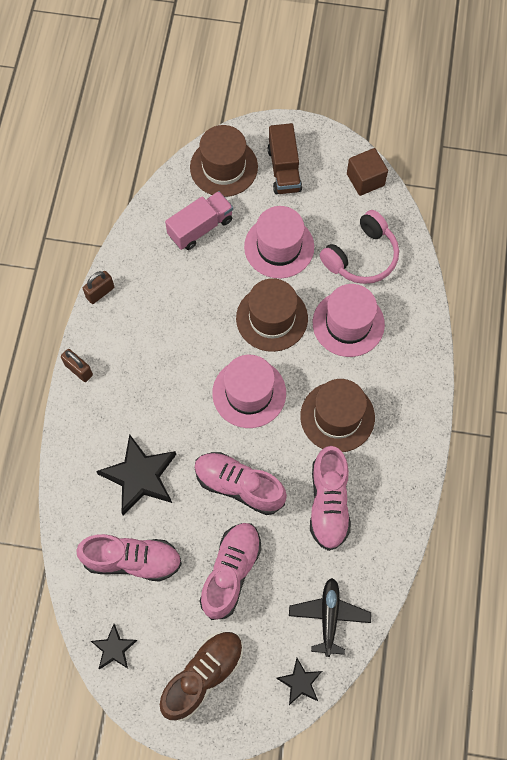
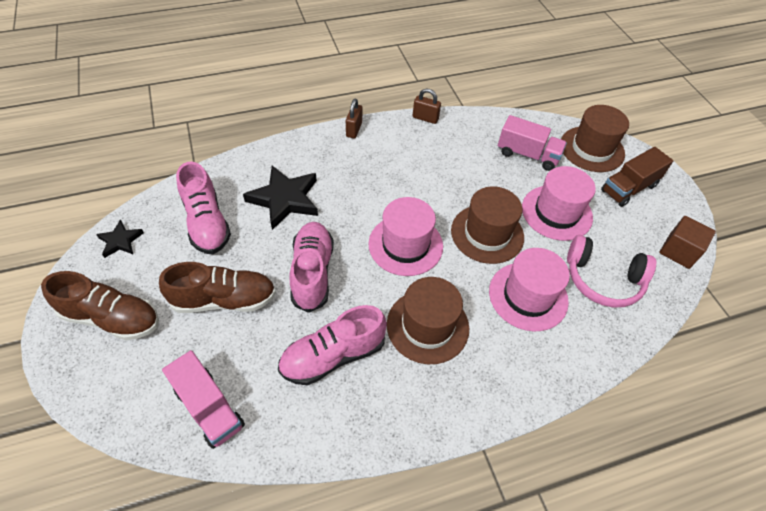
camera: 60 degrees right, 15 degrees down
(231, 572) = (224, 300): pink shoe -> brown shoe
(300, 682) = (126, 409): black star -> none
(329, 616) = (209, 408): black plane -> pink truck

